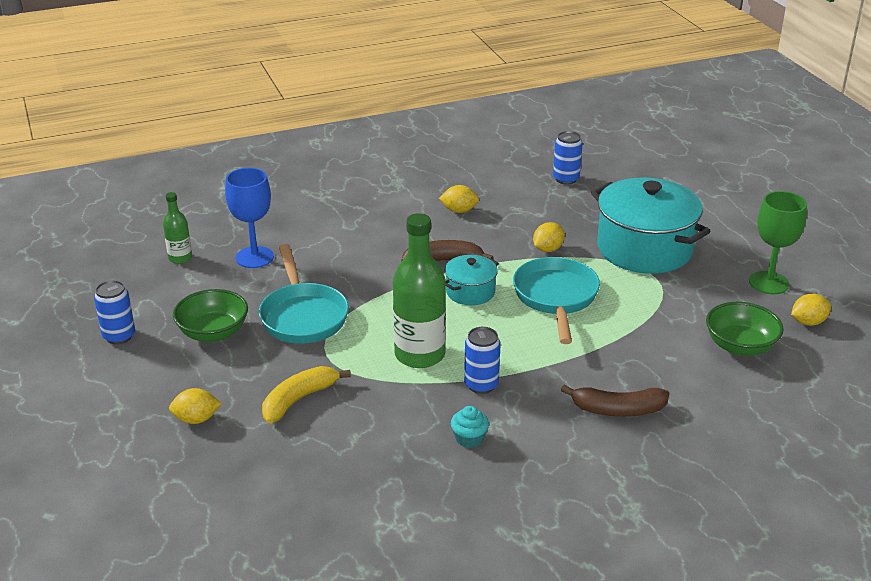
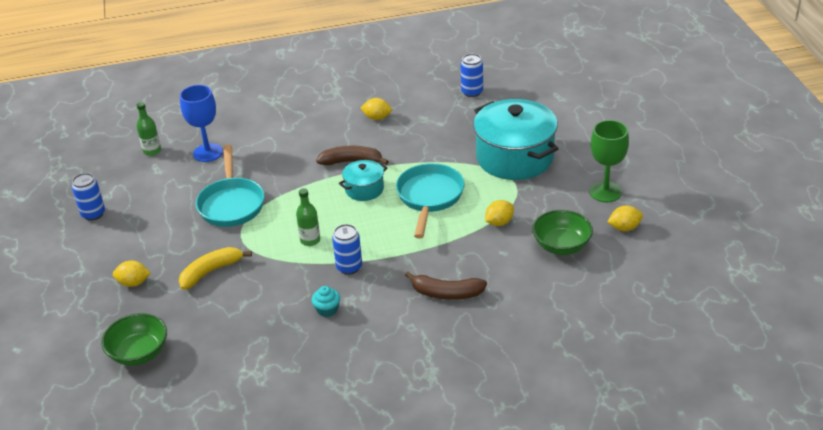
camera: 10 degrees right, 5 degrees up
(213, 333) = (162, 214): green bowl -> green bowl (139, 353)
(420, 355) = (310, 240): green bottle -> green bottle, size x0.52
(547, 249) = (437, 155): yellow lemon -> yellow lemon (499, 222)

